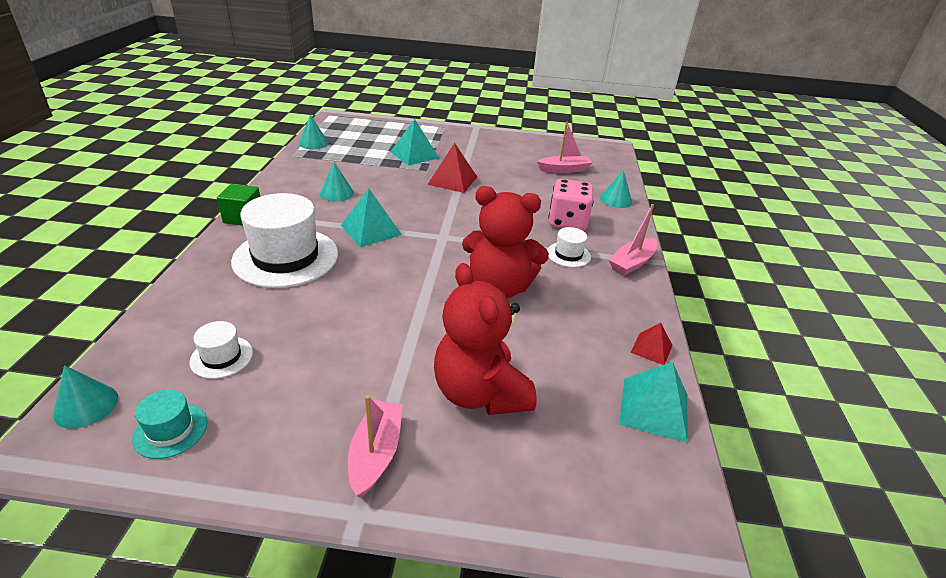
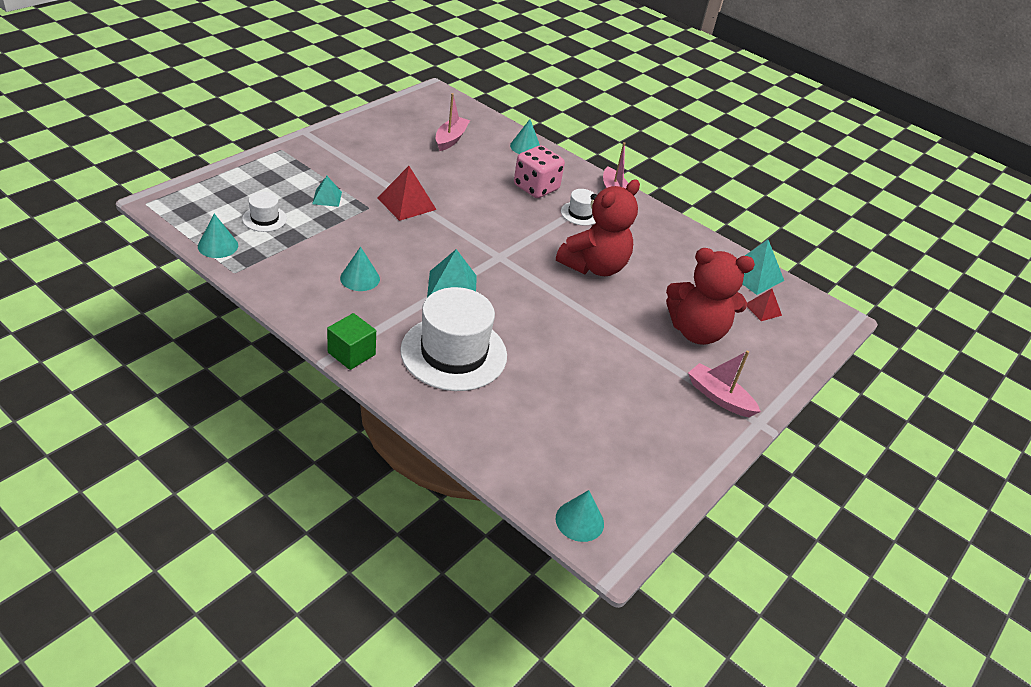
camera: 60 degrees left, 5 degrees up
(170, 430) = (637, 482): turquoise hat -> none
(221, 357) = (572, 434): white hat -> white hat (264, 219)
(414, 155) = (327, 198): turquoise pyramid -> turquoise pyramid, size x0.59
(651, 348) = (706, 244): red pyramid -> red pyramid (763, 309)

